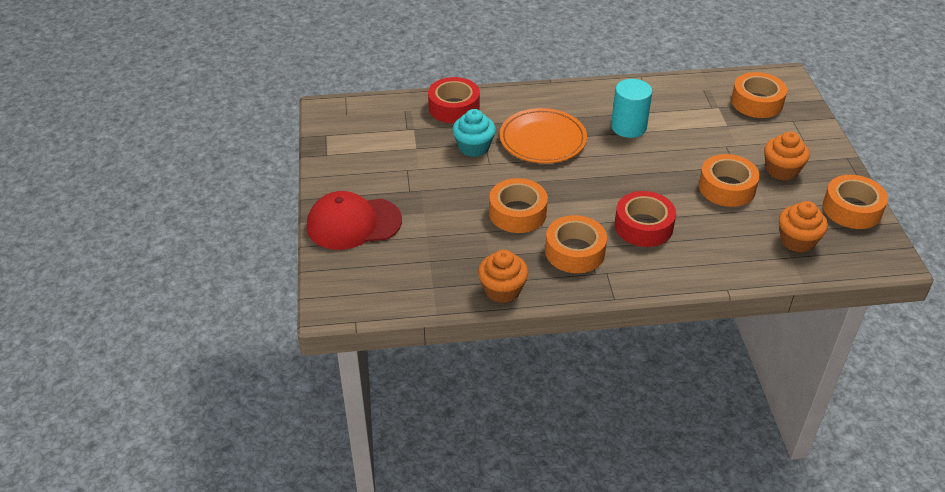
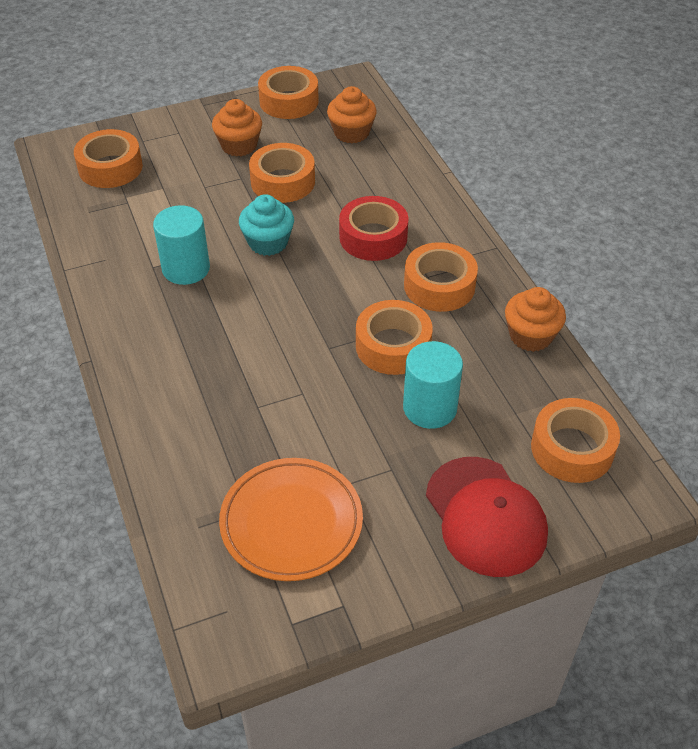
camera: 105 degrees left, 5 degrees up
(386, 280) = (572, 448): none -> orange tape
(452, 218) = (430, 408): none -> turquoise cylinder
(454, 107) = (178, 462): red tape -> none
(474, 147) = (271, 417): turquoise cupcake -> turquoise cupcake (268, 242)
(542, 140) = (234, 346): orange plate -> orange plate (291, 522)

